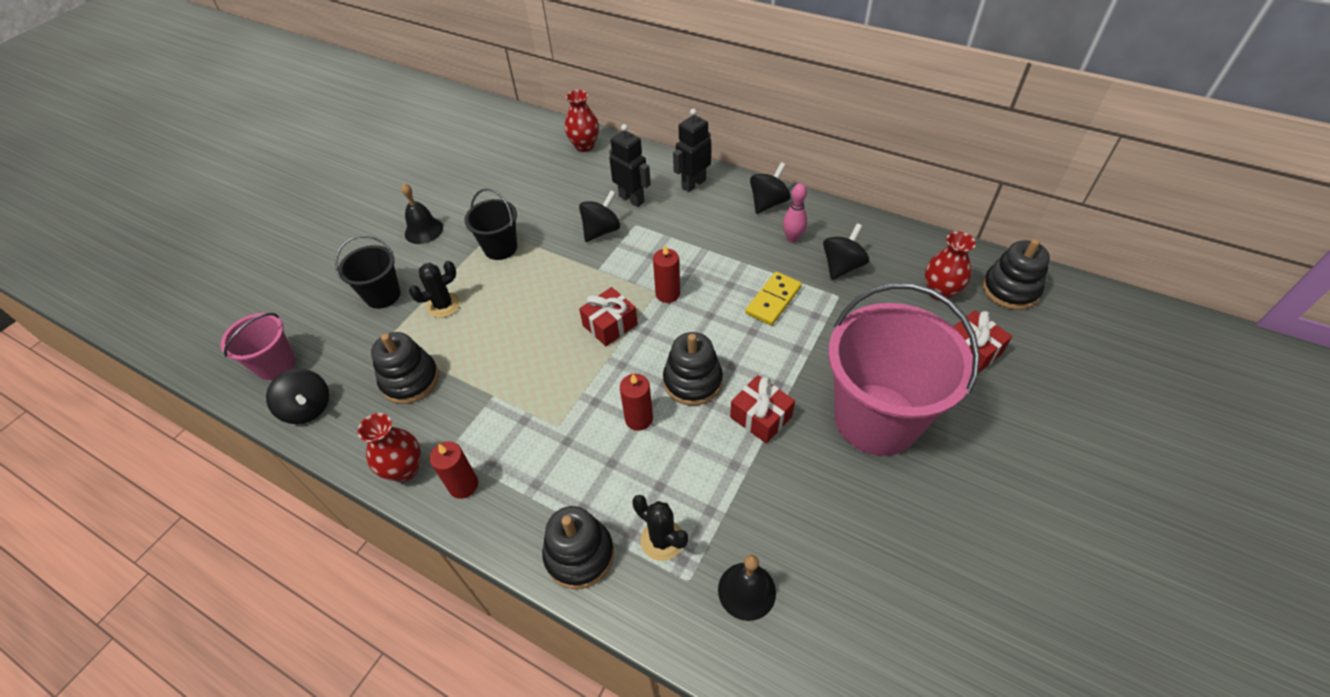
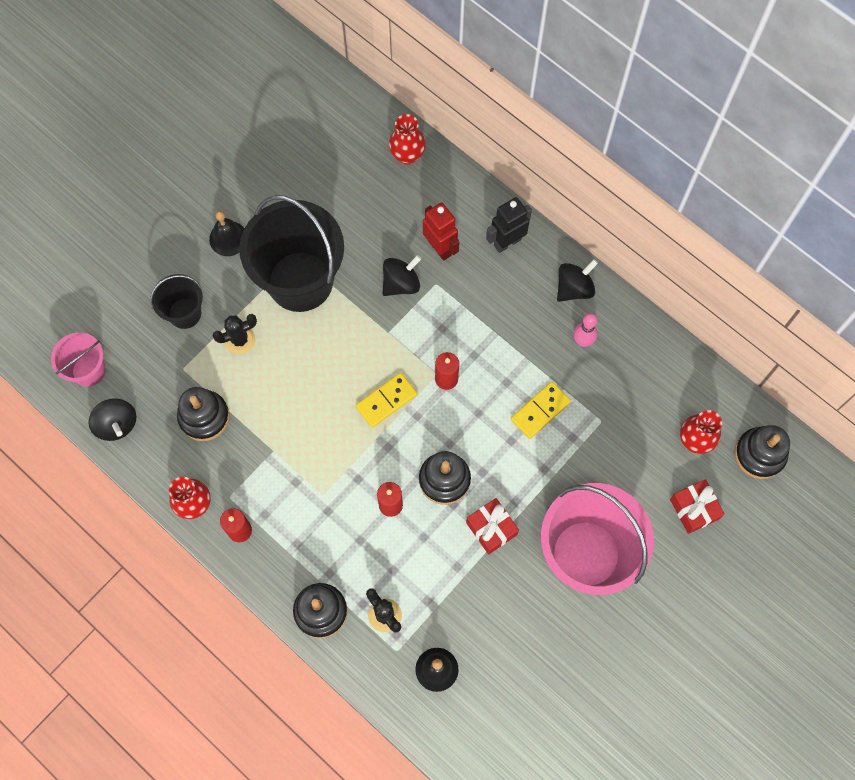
camera: 10 degrees right, 20 degrees up
(500, 248) = (300, 281): black bucket -> black bucket, size x2.00
(610, 325) = (386, 401): red gift -> yellow domino
(631, 199) = (440, 248): black robot -> red robot
(842, 266) = (617, 388): black spinning top -> none

